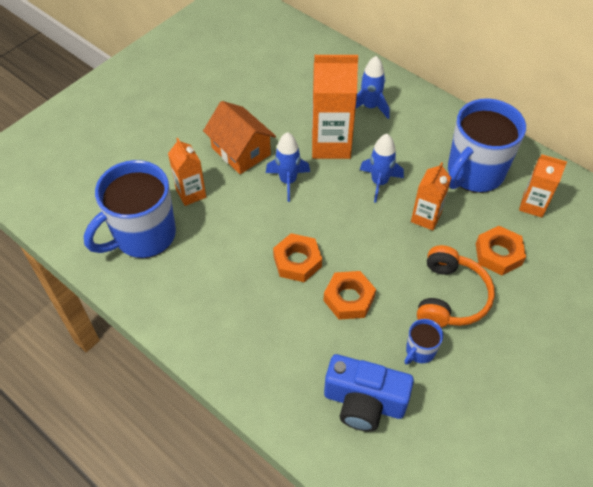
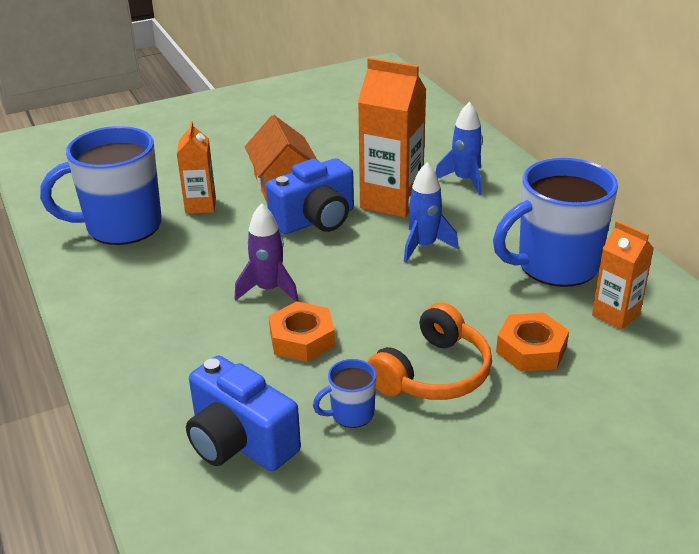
camera: 25 degrees right, 20 degrees down
(288, 181) = (315, 220): blue rocket -> blue camera
(297, 261) = (269, 290): orange nut -> purple rocket
(426, 217) = (459, 291): orange carton -> none

